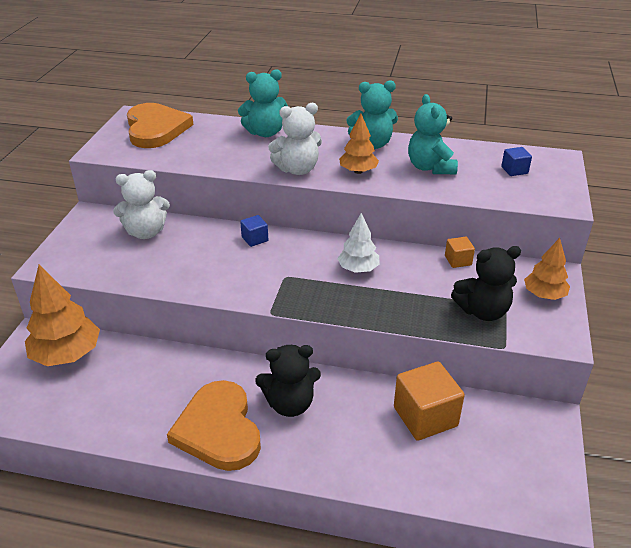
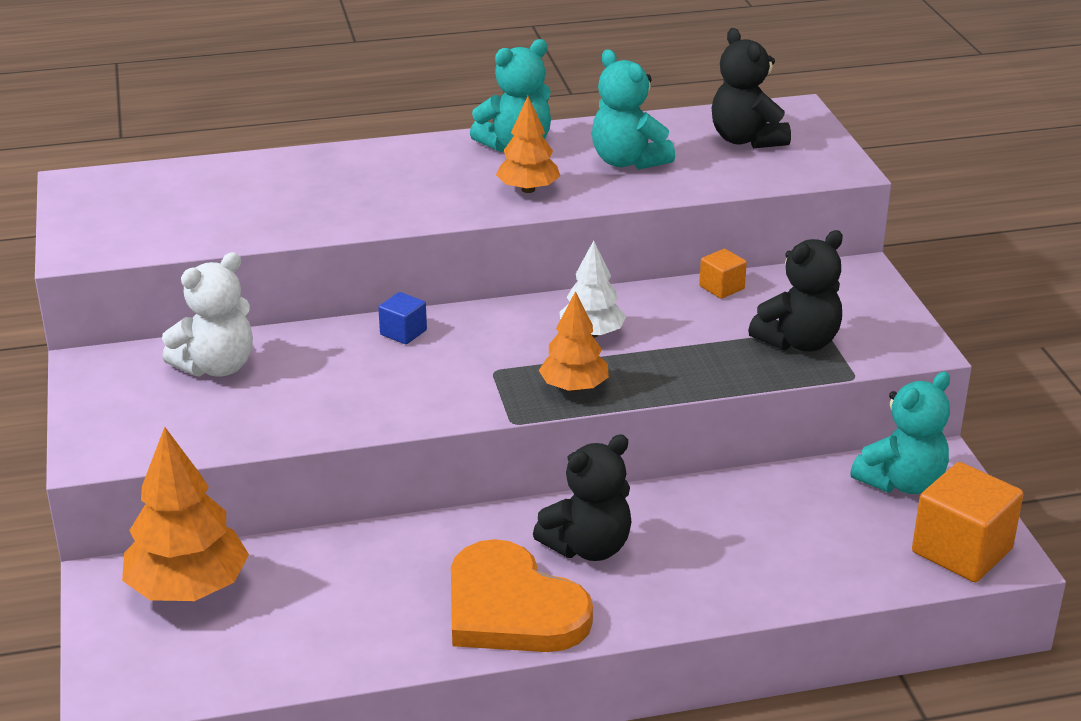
camera: 25 degrees left, 5 degrees down
(156, 129) = (140, 196): orange heart -> none
(265, 133) = (333, 164): turquoise teddy bear -> turquoise teddy bear (901, 482)
(297, 169) = (434, 207): white teddy bear -> none
(425, 416) = (780, 506): orange cube -> orange cube (962, 551)
(514, 170) = (746, 140): blue cube -> black teddy bear
(544, 295) = (862, 302): orange tree -> orange tree (574, 387)

